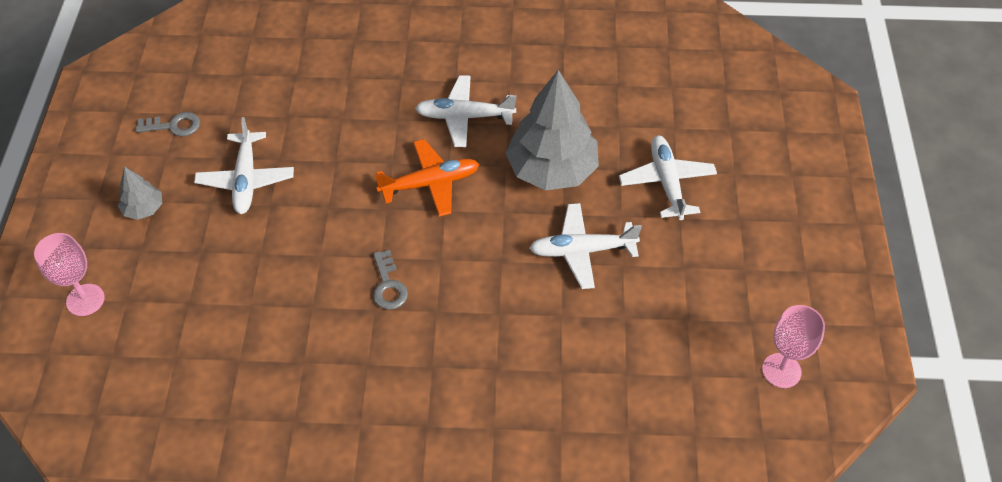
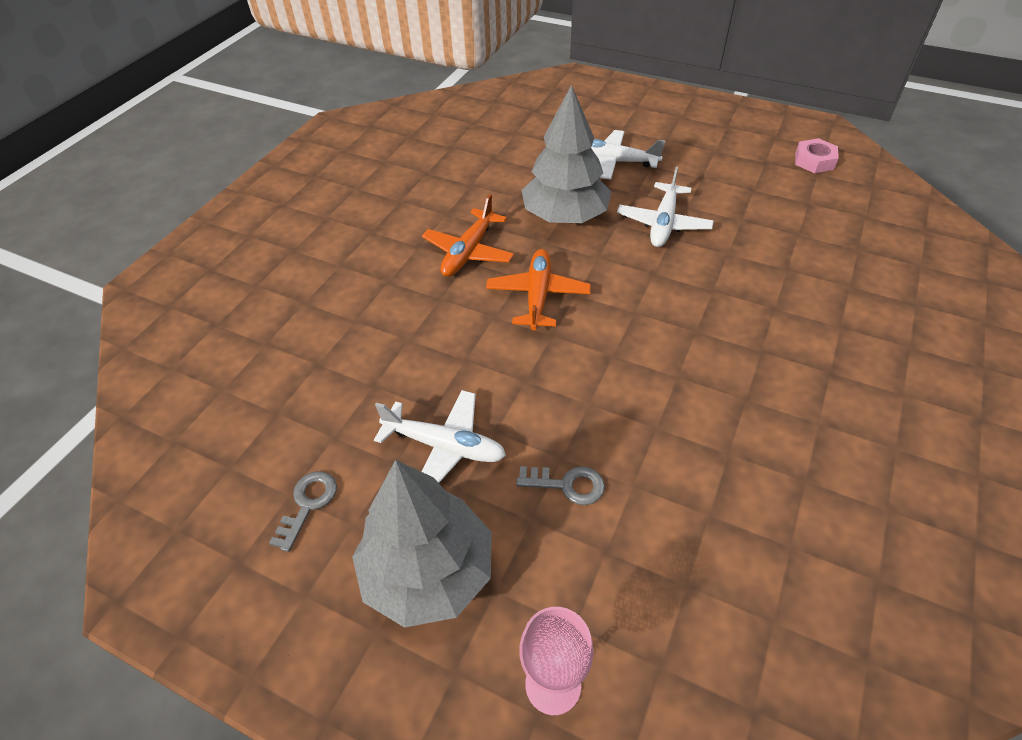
camera: 65 degrees left, 5 degrees down
(143, 209) = (428, 571): grey tree -> grey tree, size x2.16
(388, 285) = (652, 358): grey key -> grey key (567, 485)
(464, 117) = (468, 252): white plane -> orange plane
(781, 370) = (814, 161): pink goblet -> pink nut

